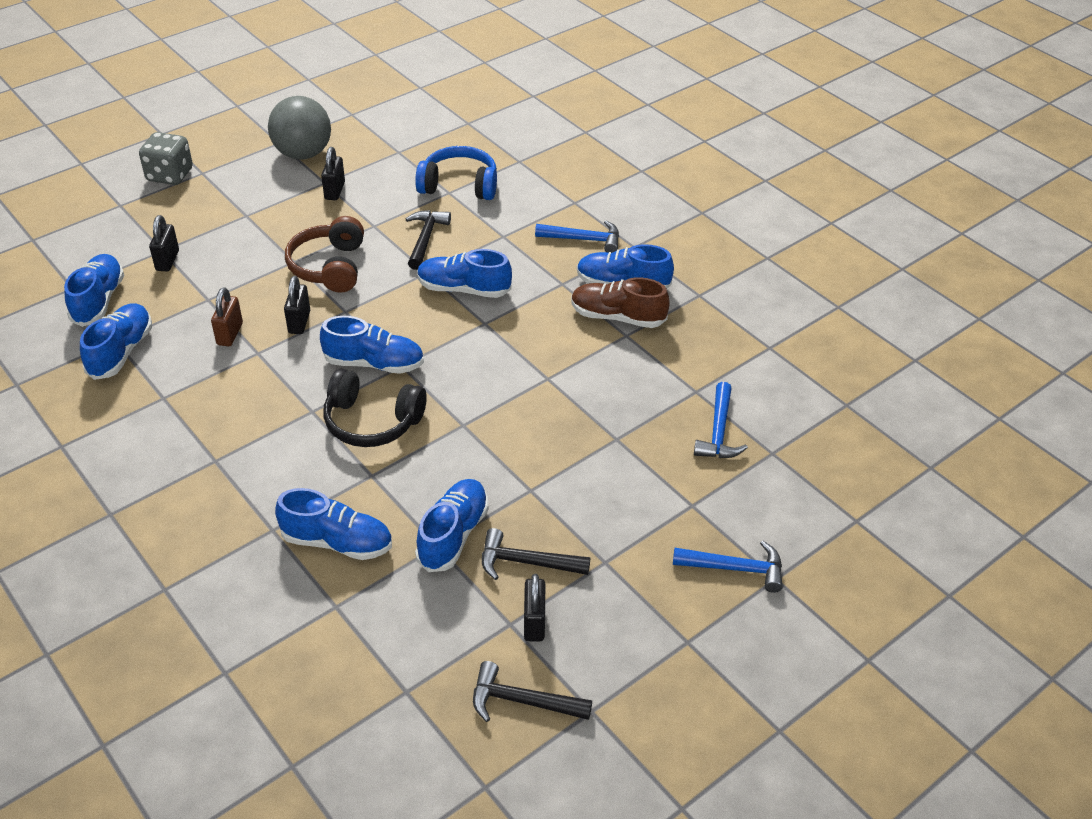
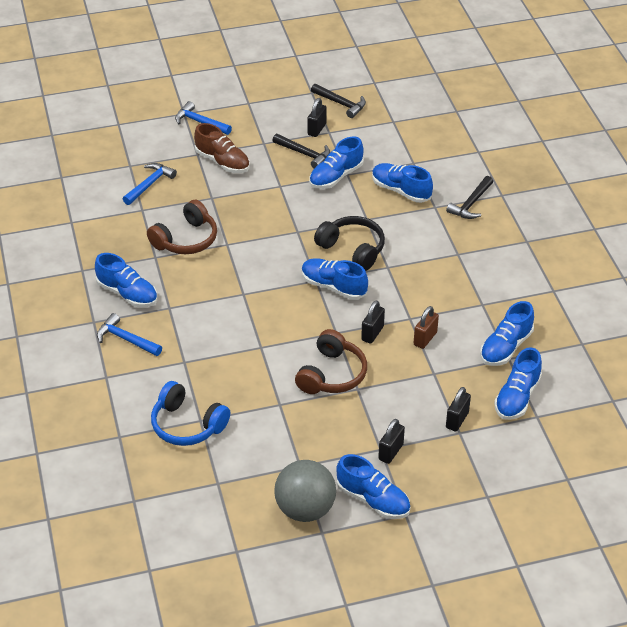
camera: 155 degrees left, 0 degrees up
(170, 175) = (435, 520): grey dice -> none
(335, 191) = (295, 453): black padlock -> black padlock (390, 452)
(425, 239) = (246, 378): black hammer -> black hammer (471, 204)
(463, 289) = (242, 324): blue shoe -> blue shoe (373, 500)
(605, 368) = (186, 239): none -> brown headphones
(617, 317) = (151, 271): brown shoe -> brown shoe (222, 162)

